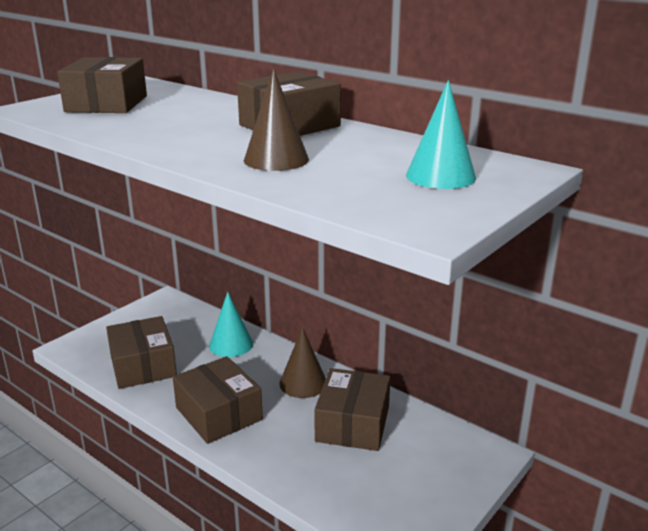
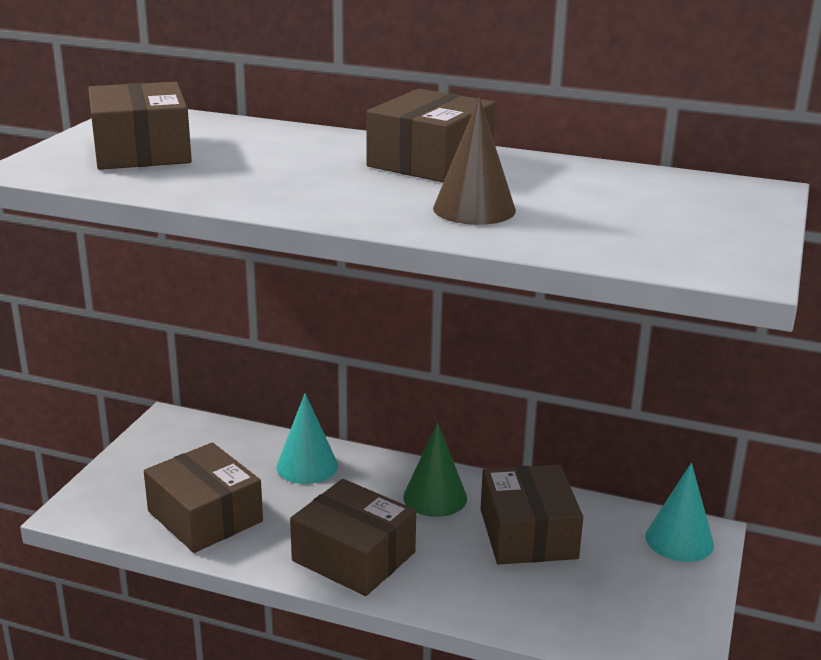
camera: 20 degrees left, 0 degrees up
(303, 383) = (435, 497): brown cone -> green cone
(440, 176) = (681, 209): turquoise cone -> turquoise cone (679, 540)

